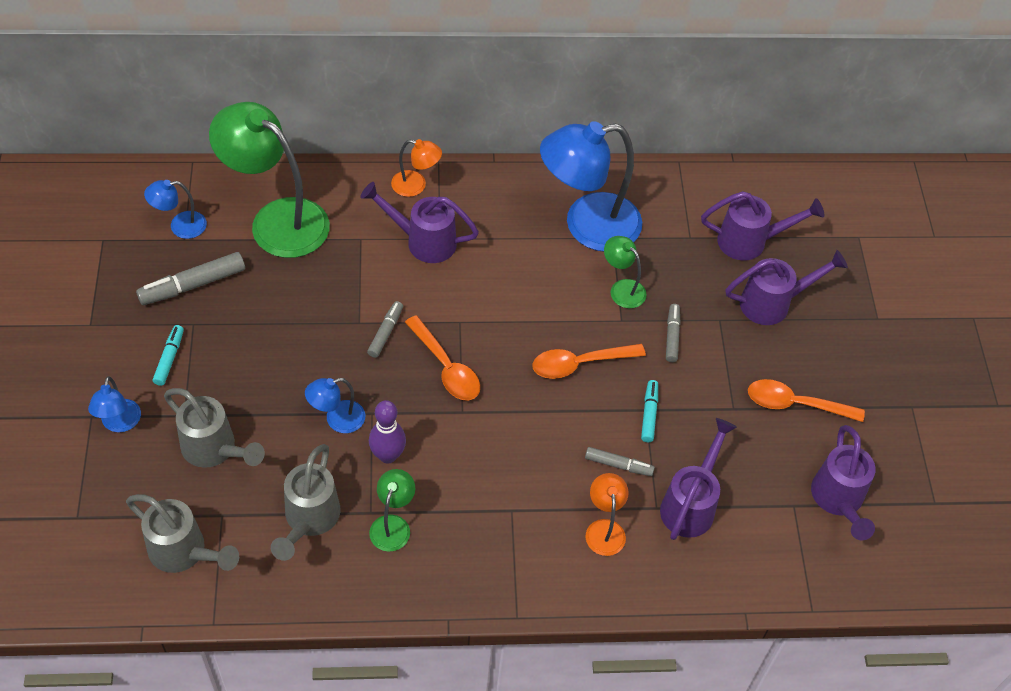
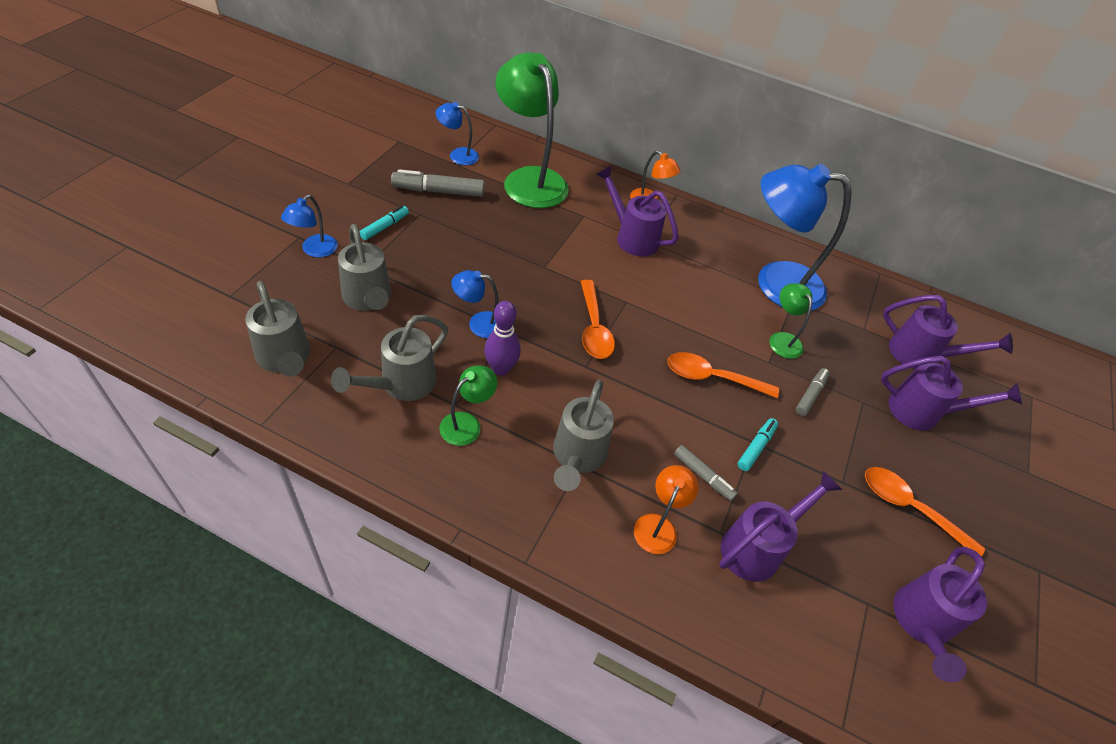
camera: 25 degrees right, 5 degrees down
(385, 332) = (560, 282): grey marker -> none
(505, 505) = (577, 457): none -> grey watering can

